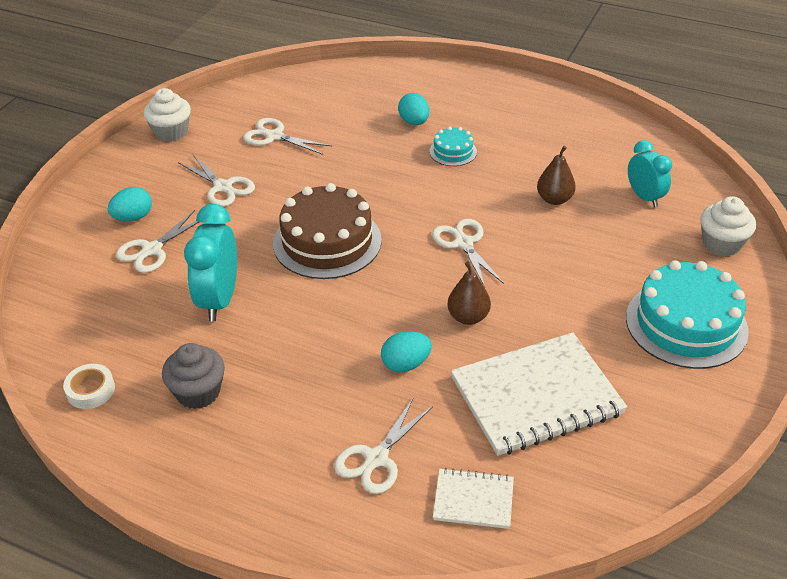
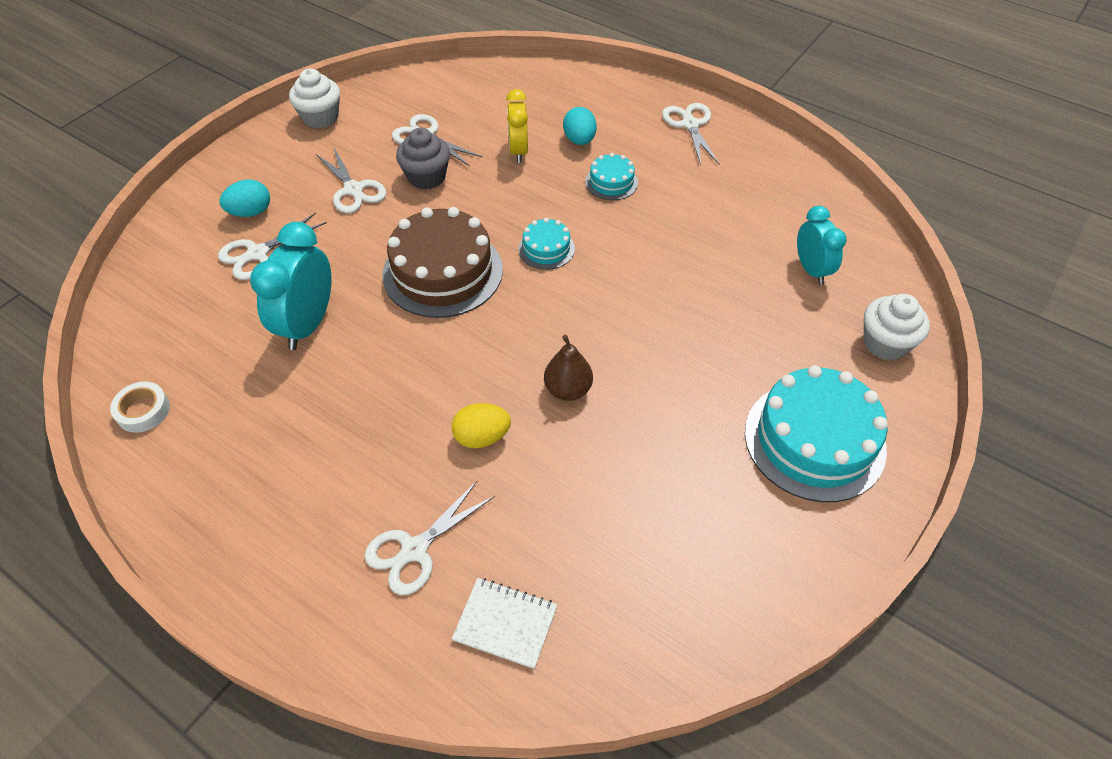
camera: 10 degrees right, 10 degrees up
(198, 392) = (251, 433): grey cupcake -> grey cupcake (426, 177)
(362, 137) = (518, 151): none -> yellow clock
(406, 364) = (482, 437): turquoise egg -> yellow egg
(413, 211) = (546, 249): none -> turquoise cake
(463, 243) = (590, 297): white scissors -> white scissors (690, 124)
(536, 396) = (615, 504): white notebook -> none
(554, 199) = (707, 257): brown pear -> none

